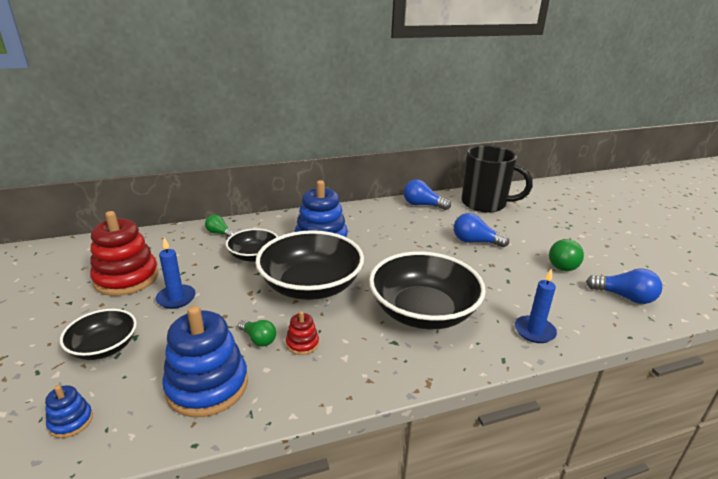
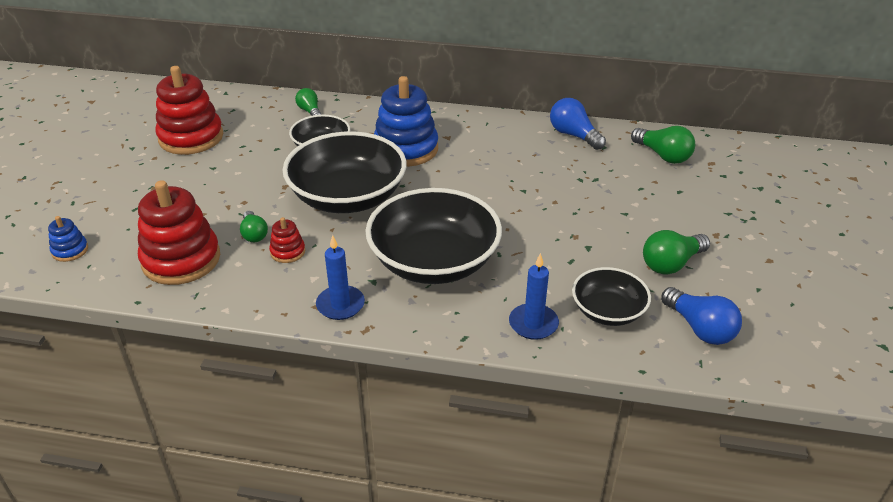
camera: 30 degrees right, 10 degrees up
(104, 347) = (130, 198): black bowl -> black bowl (608, 311)
(176, 298) = (217, 171): blue candle -> blue candle (340, 305)
(207, 386) = (181, 260): blue stacking toy -> red stacking toy
(475, 242) = (587, 202): blue light bulb -> none
(485, 204) = (663, 155): black mug -> green light bulb

